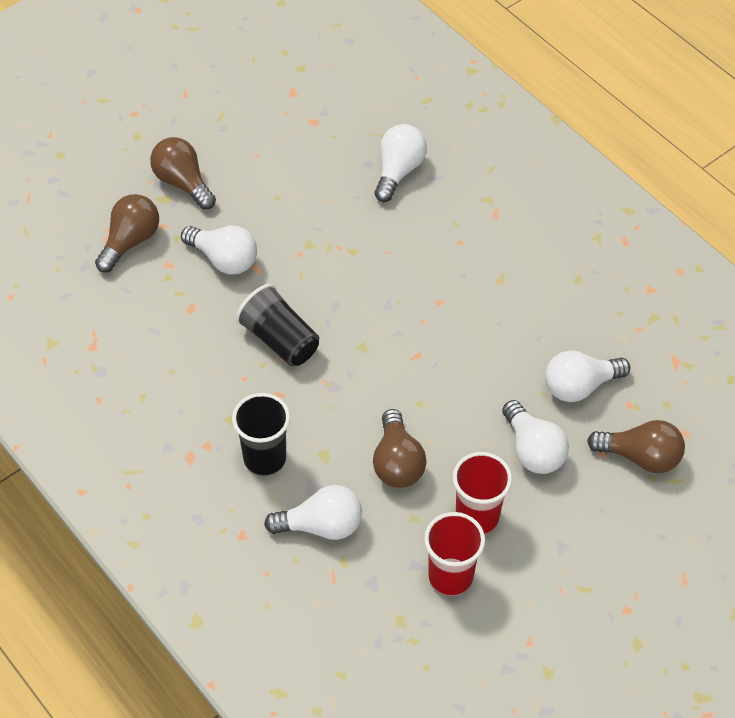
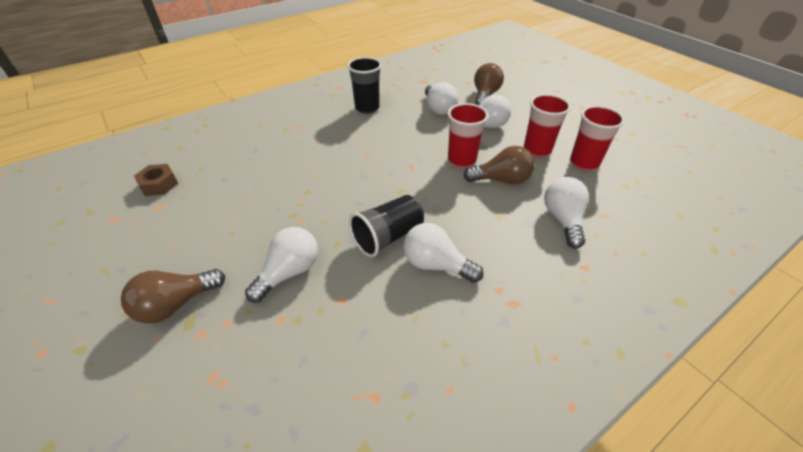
camera: 85 degrees left, 10 degrees down
(130, 241) = (235, 356): brown light bulb -> none
(264, 458) = (507, 250): black cup -> black cup (367, 108)
(351, 108) = (159, 184): none -> brown nut
(398, 171) = (240, 164): white light bulb -> white light bulb (436, 265)
(438, 416) = (461, 160): none -> red cup

